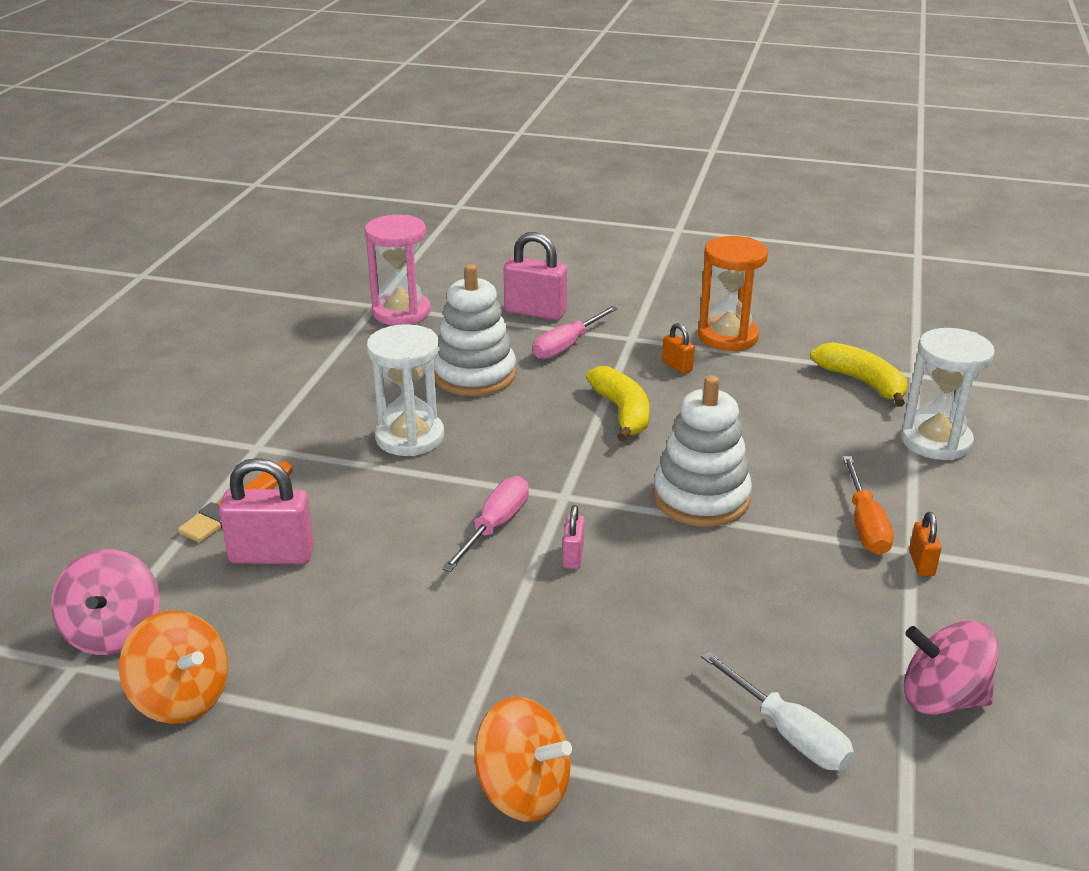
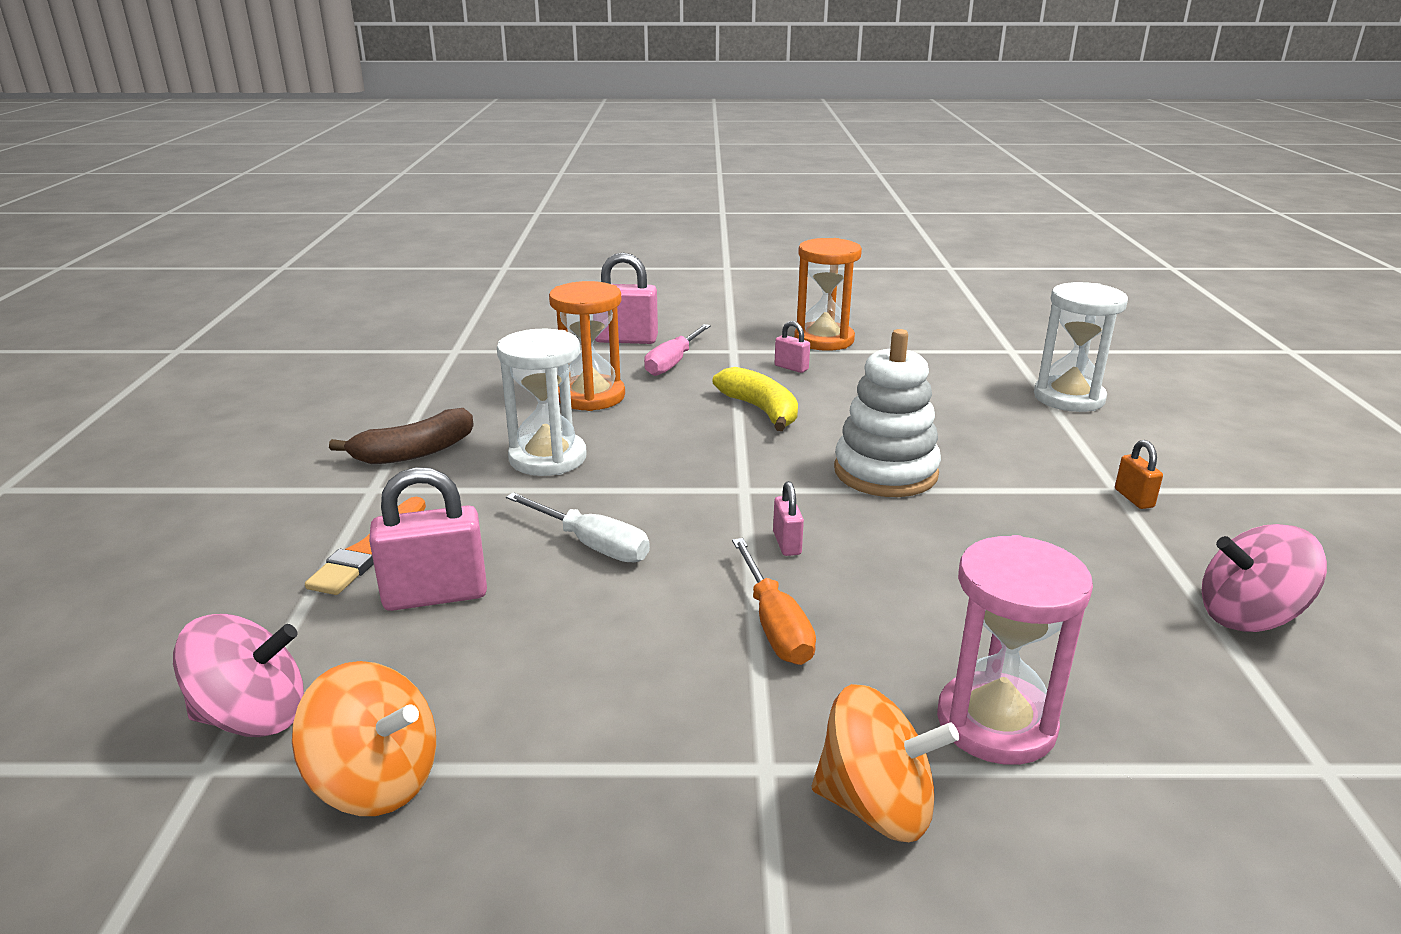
camera: 15 degrees left, 5 degrees down
(114, 632) = (253, 716): pink spinning top -> pink spinning top turned 75 degrees counterclockwise
(302, 414) = (415, 452): none -> brown banana
(401, 312) = (486, 353): pink hourglass -> pink hourglass (996, 723)
(474, 375) = (591, 396): white stacking toy -> orange hourglass
(495, 526) = (685, 527): pink screwdriver -> none
(677, 366) = (791, 368): orange padlock -> pink padlock
(788, 733) = (1126, 679): white screwdriver -> white screwdriver (592, 544)
(862, 382) = (970, 361): yellow banana -> none
(865, 524) = (1057, 473): orange screwdriver -> orange screwdriver (774, 624)

